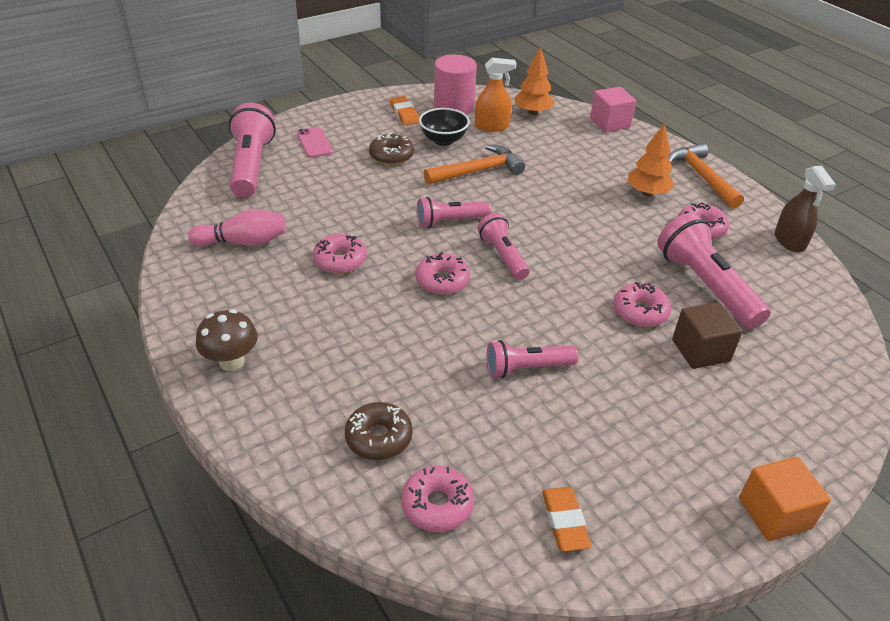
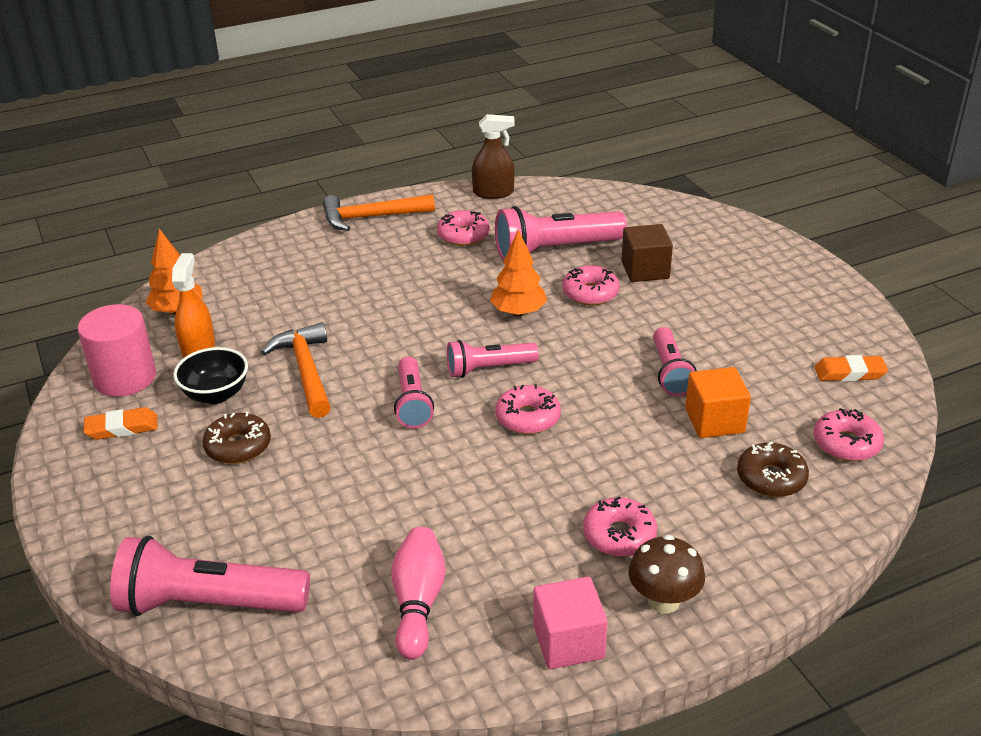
camera: 80 degrees left, 5 degrees down
(314, 142) = (166, 528): pink phone -> none
(340, 260) = (476, 503): pink donut -> pink donut (619, 535)
(610, 123) = (233, 256): pink cube -> pink cube (568, 642)
(647, 193) = (391, 255): orange tree -> orange tree (518, 312)
(774, 513) = (821, 272): orange cube -> orange cube (714, 421)

